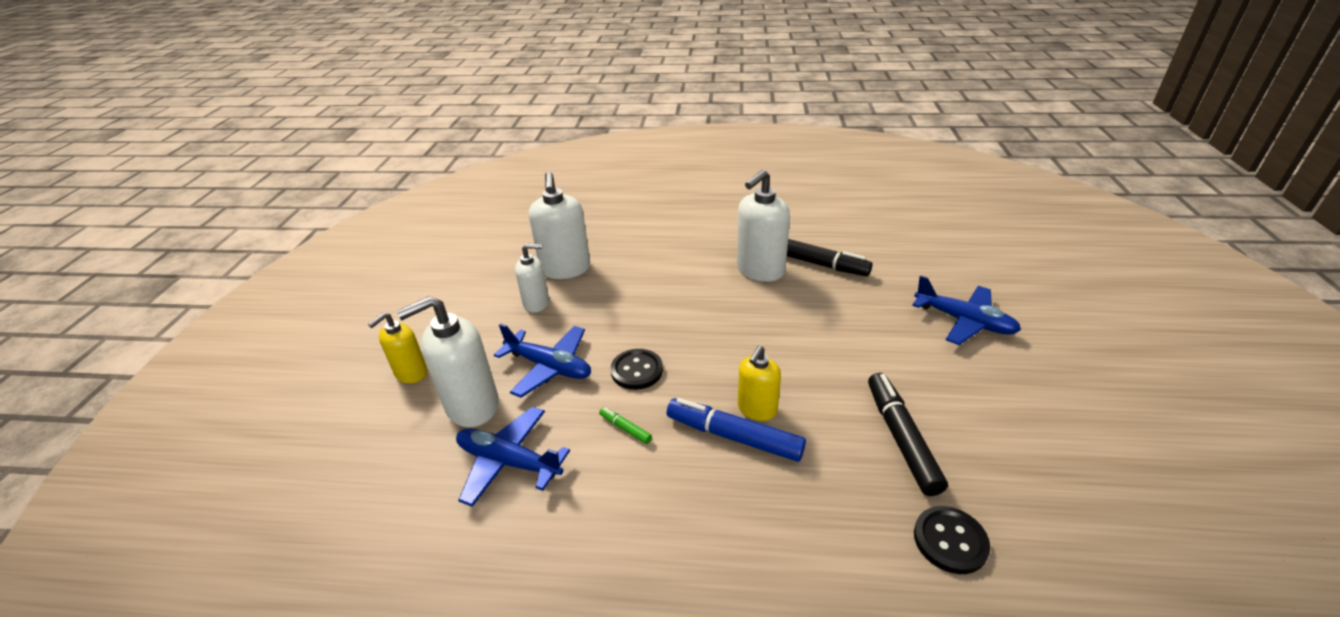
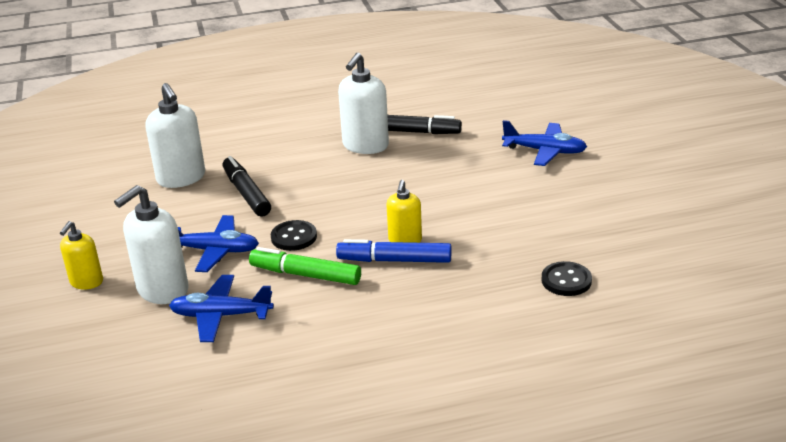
camera: 20 degrees left, 5 degrees down
(536, 303) = (171, 209): white soap dispenser -> none
(625, 428) = (305, 275): green marker -> green marker, size x2.17
(901, 438) = (518, 234): black marker -> black marker (246, 193)

